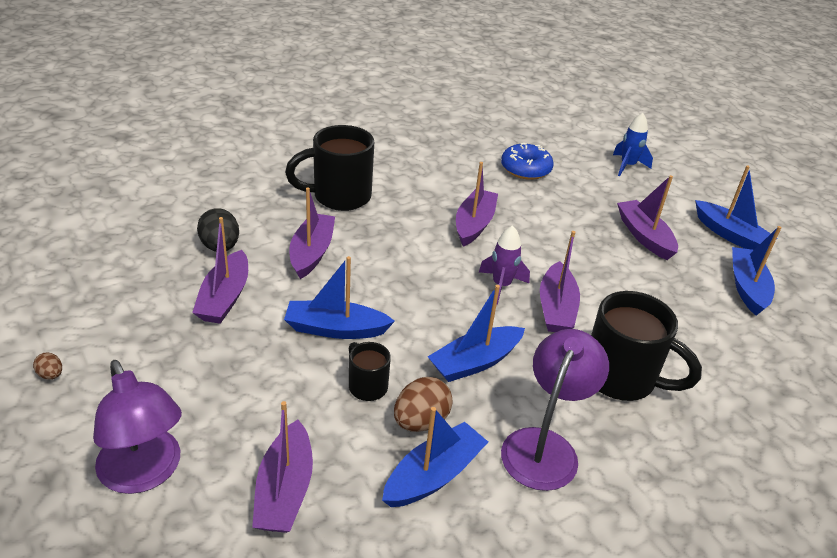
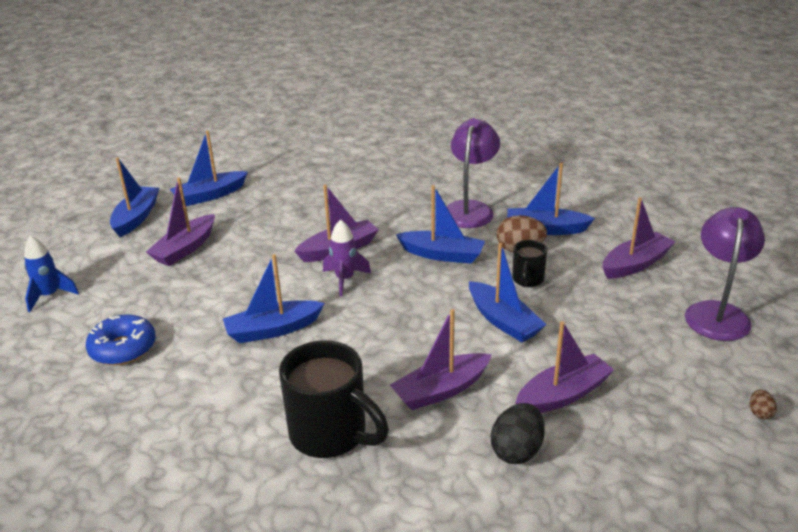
camera: 125 degrees left, 5 degrees down
(474, 224) = (272, 330): purple boat -> blue boat
(545, 446) = (470, 209): purple lamp -> purple lamp turned 120 degrees clockwise
(622, 379) = (376, 206): black mug -> none

